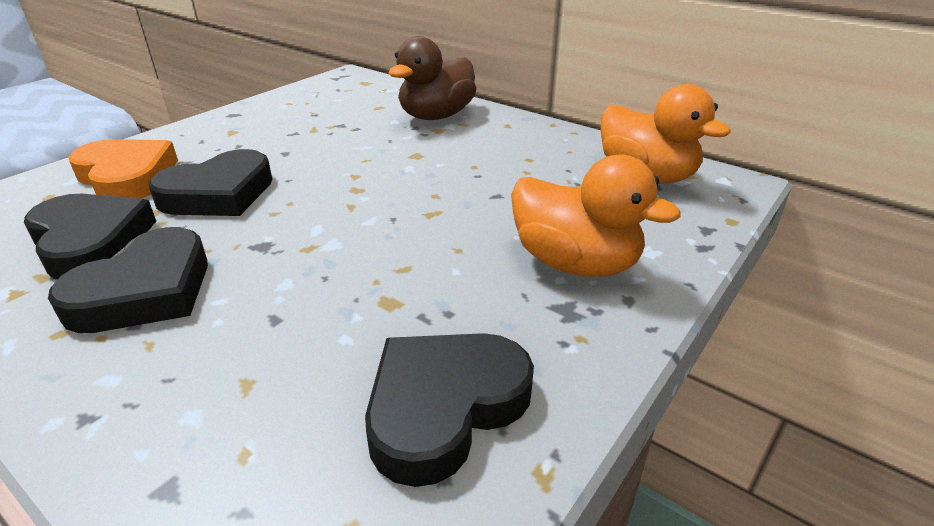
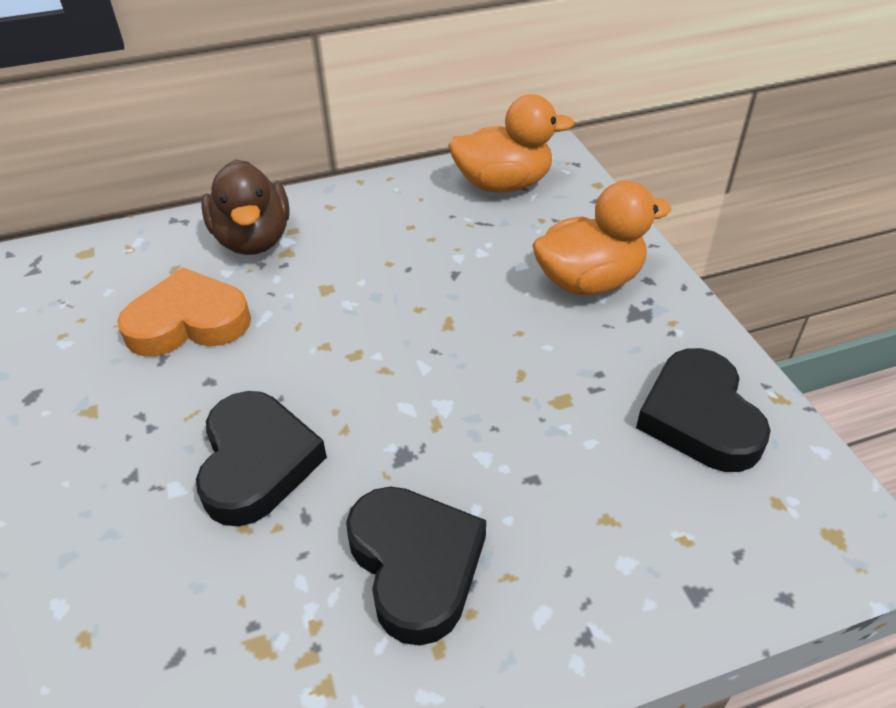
camera: 55 degrees left, 10 degrees up
(91, 242) = (266, 601): black heart -> none
(127, 177) = (116, 542): orange heart -> orange heart (188, 322)

